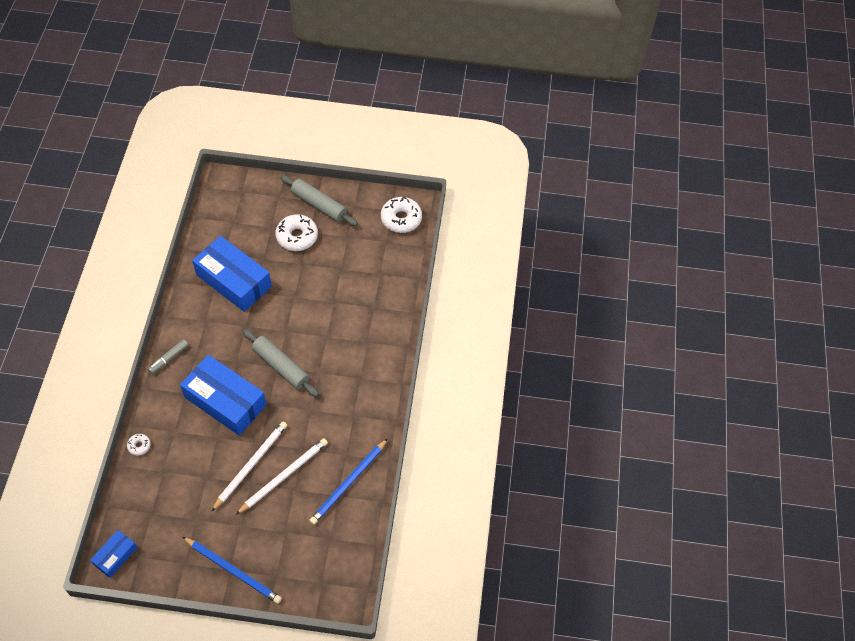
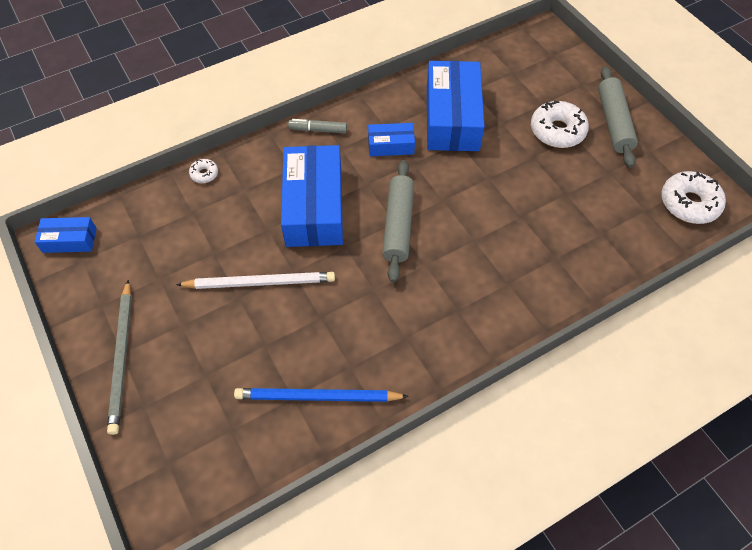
camera: 55 degrees right, 0 degrees up
(221, 328) = (391, 145): none -> blue box
(233, 571) = (122, 358): blue pencil -> grey pencil
(284, 476) = (273, 323): white pencil -> none

